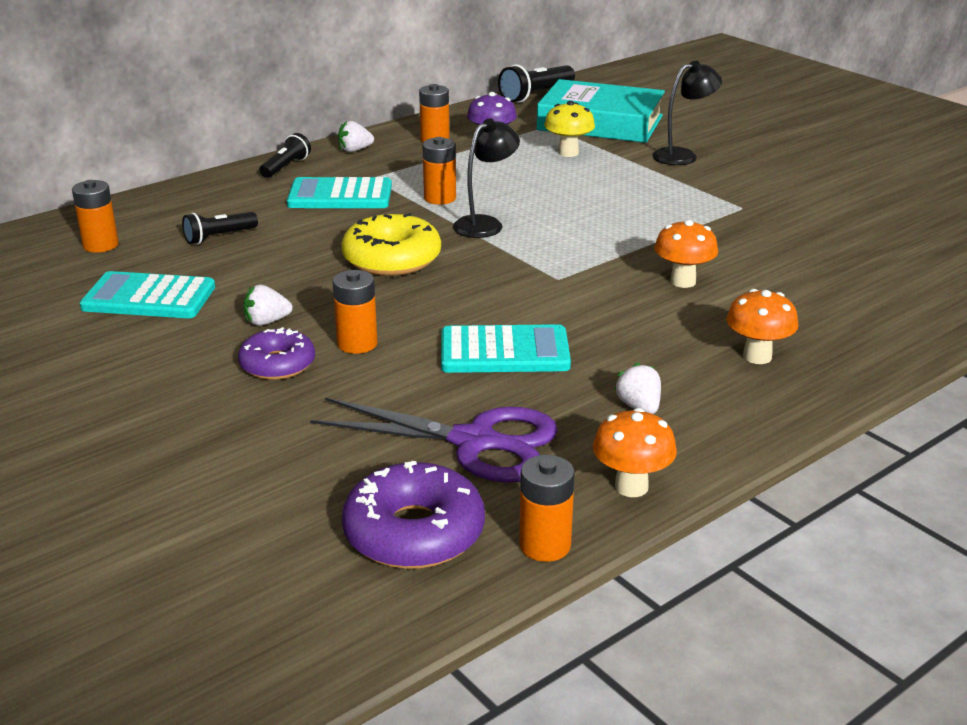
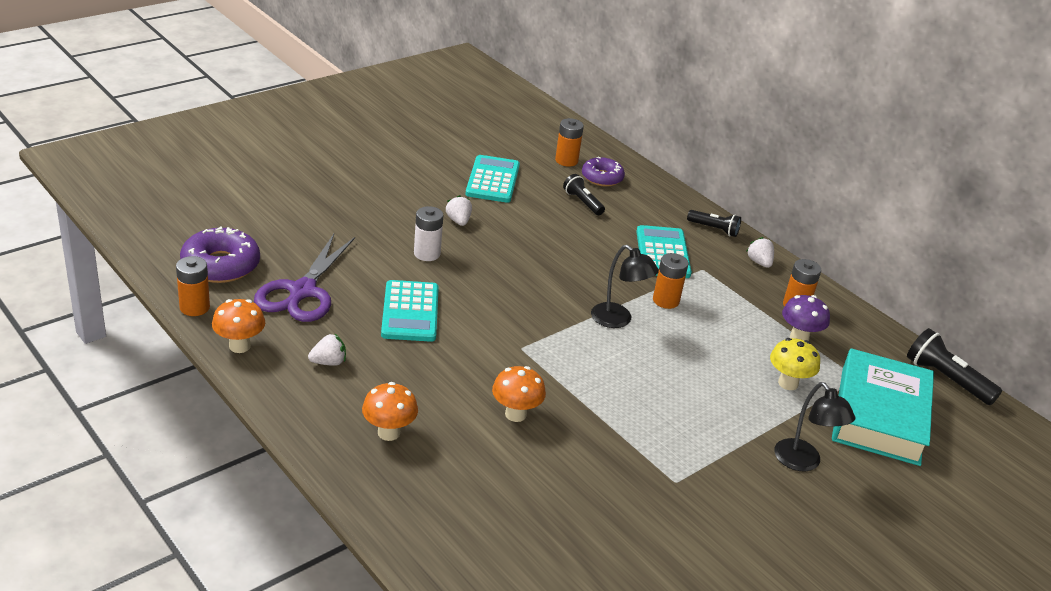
camera: 85 degrees right, 5 degrees up
(277, 364) = (404, 225): purple donut -> purple donut (602, 178)
(357, 344) = (427, 254): orange battery -> white battery
(392, 259) = (551, 272): yellow donut -> none

